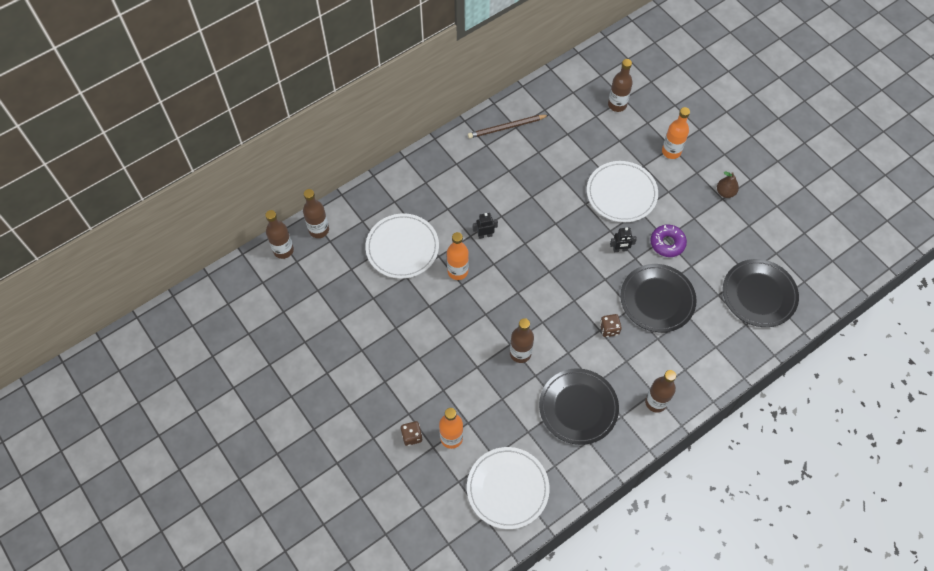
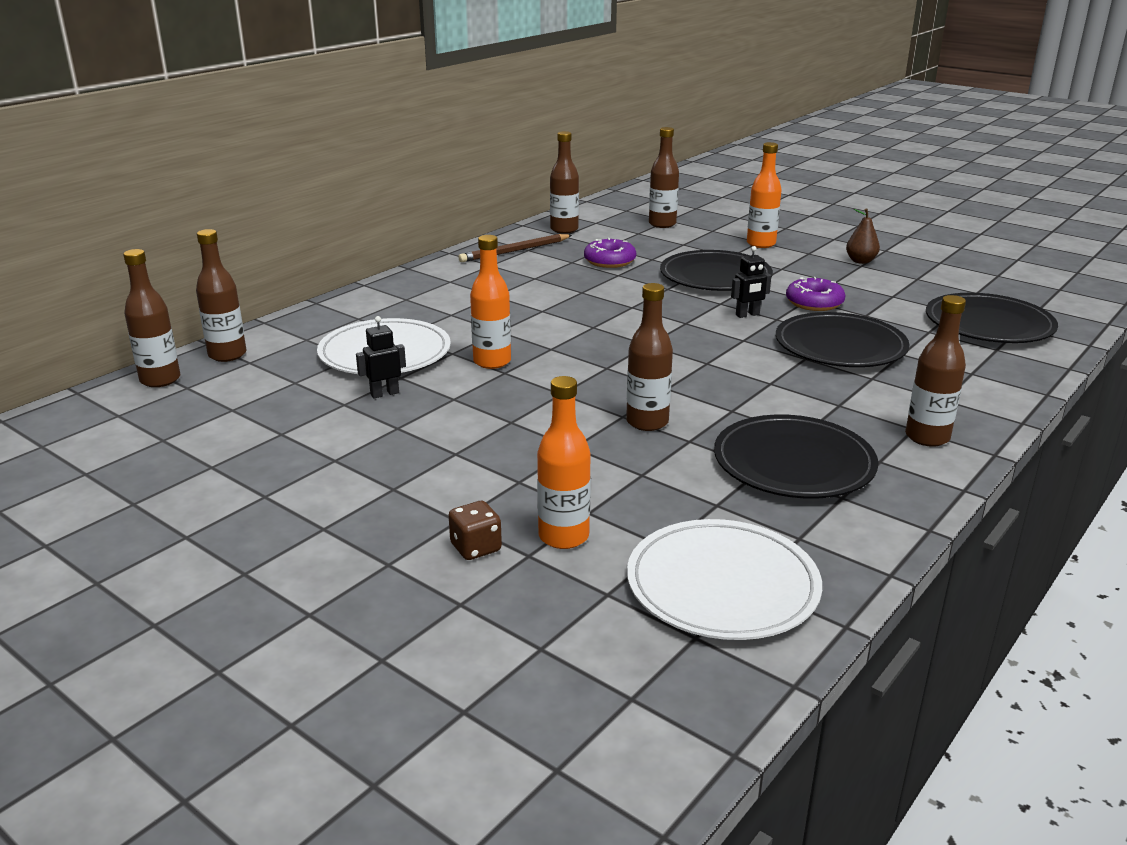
camera: 15 degrees left, 35 degrees down
(485, 235) = (523, 327): black robot -> black robot (384, 393)
(548, 100) = (564, 229): none -> brown bottle
(562, 156) = (609, 261): none -> purple donut
(609, 329) = (785, 380): brown dice -> none
(621, 193) = (715, 276): white plate -> black plate

